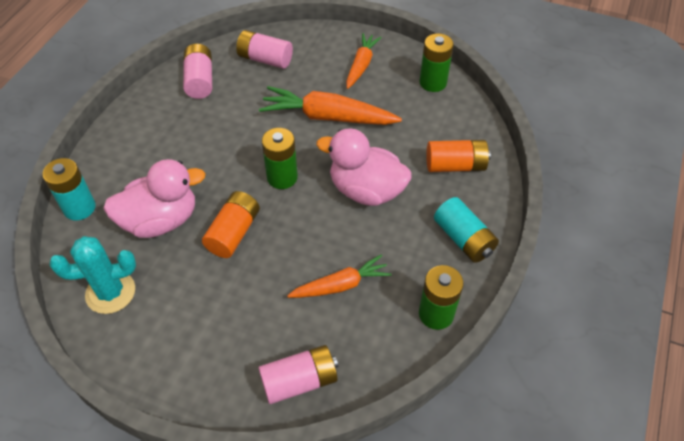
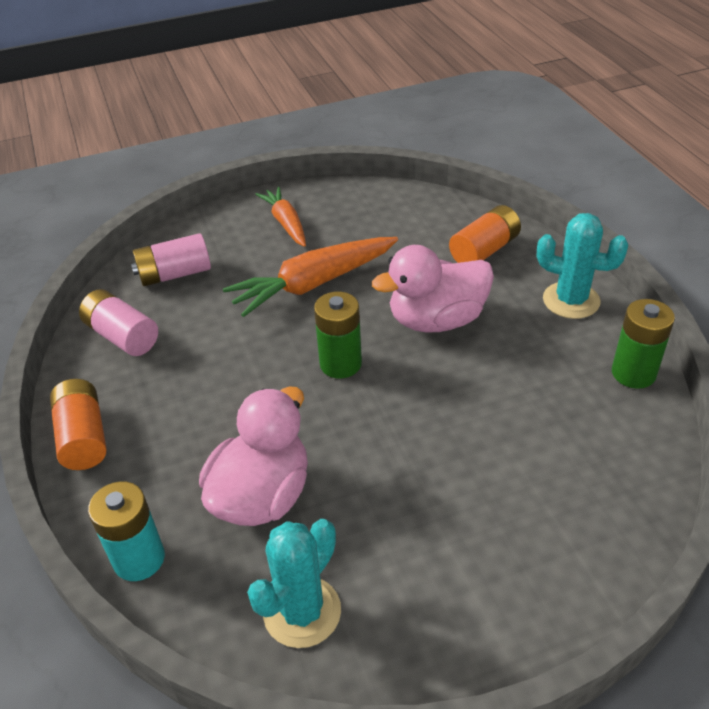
camera: 40 degrees left, 10 degrees down
(233, 233) = (360, 447): orange battery -> orange battery (83, 437)
(299, 381) = (608, 522): pink battery -> none
(341, 285) = (526, 413): orange carrot -> none
(433, 82) = (373, 199): green battery -> none
(463, 239) = (571, 300): turquoise battery -> turquoise cactus

